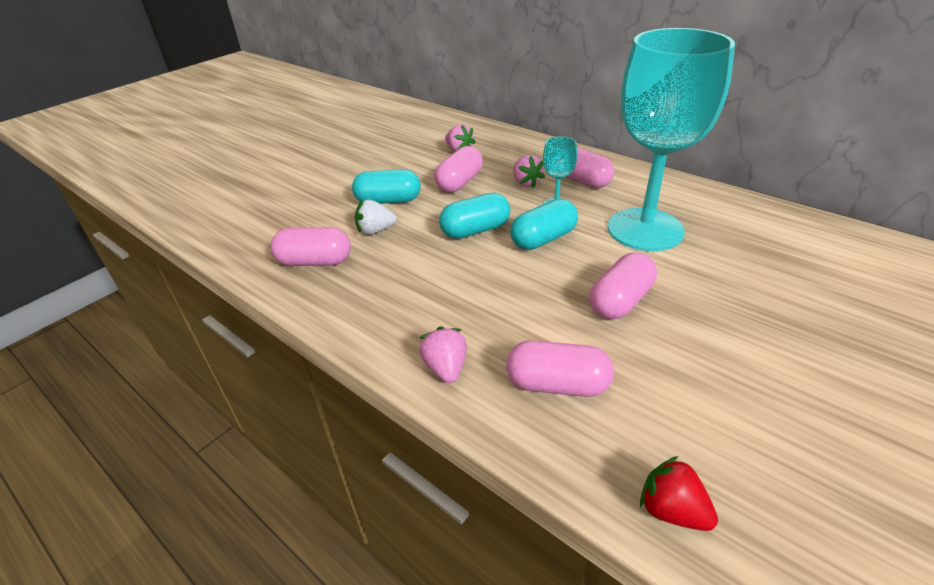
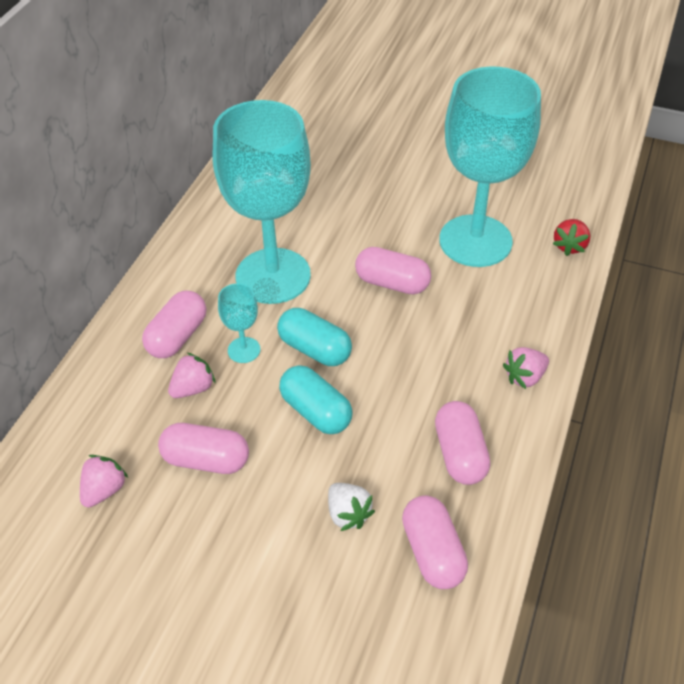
camera: 110 degrees left, 10 degrees up
(388, 201) = (273, 528): turquoise capsule -> none
(557, 385) = (505, 307): pink capsule -> pink capsule (460, 454)
(691, 393) = (475, 241): none -> turquoise goblet

